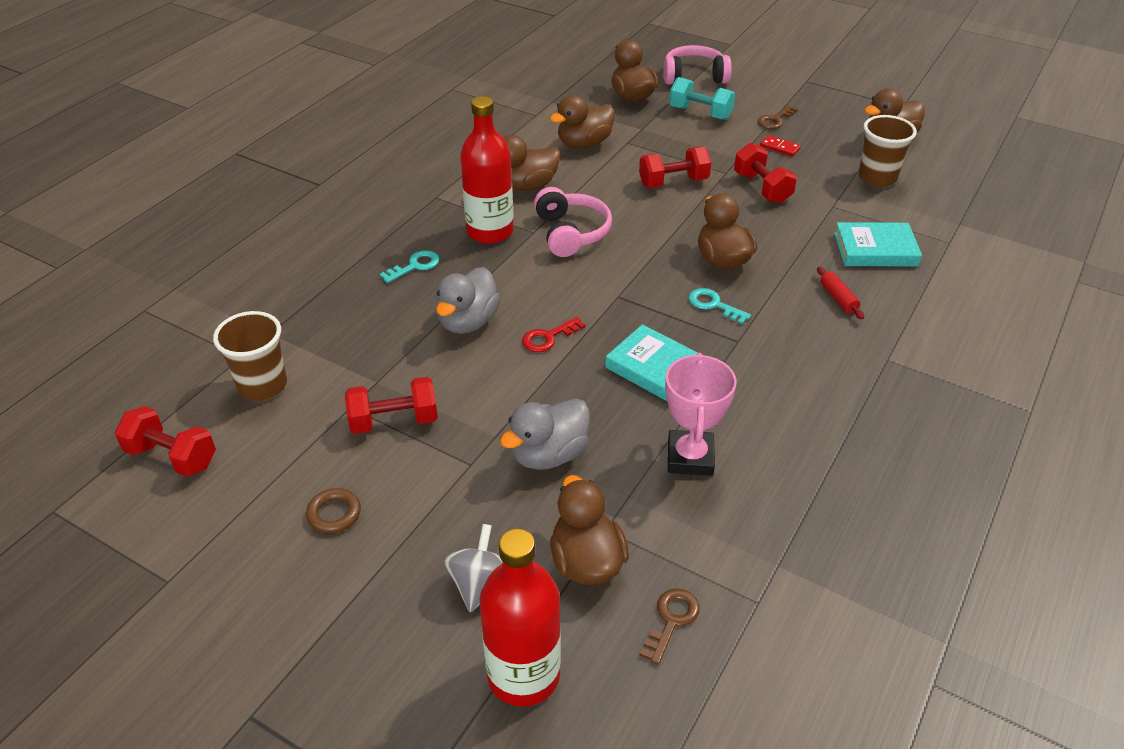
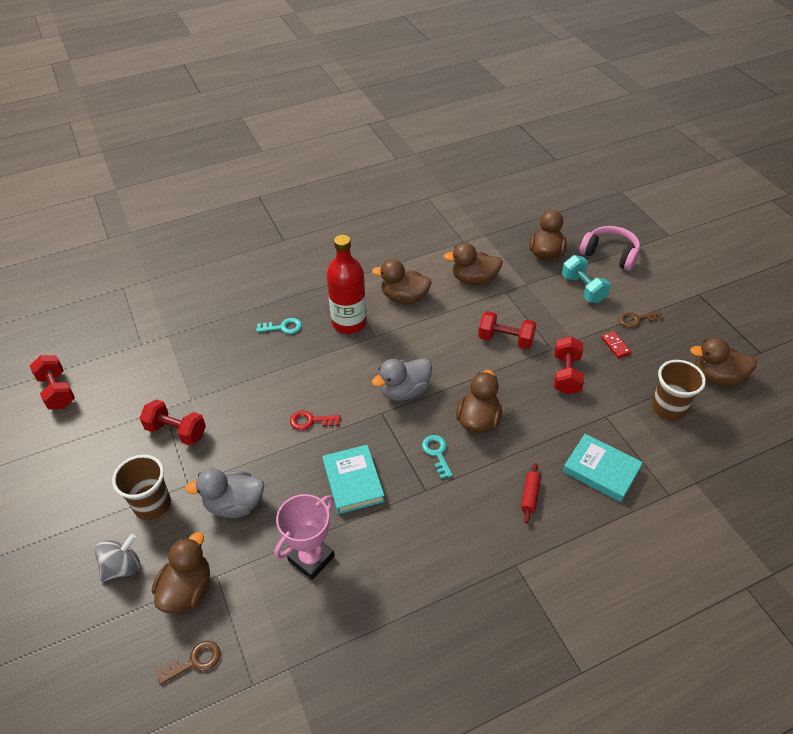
camera: 35 degrees right, 5 degrees up
(262, 385) = (135, 369): brown cup -> brown cup (152, 505)
(334, 514) = (96, 474): brown ring -> none
(468, 322) = (276, 384): grey duck -> grey duck (404, 391)
(523, 675) = (92, 639): red bottle -> none
(571, 233) = (398, 348): pink headphones -> none

